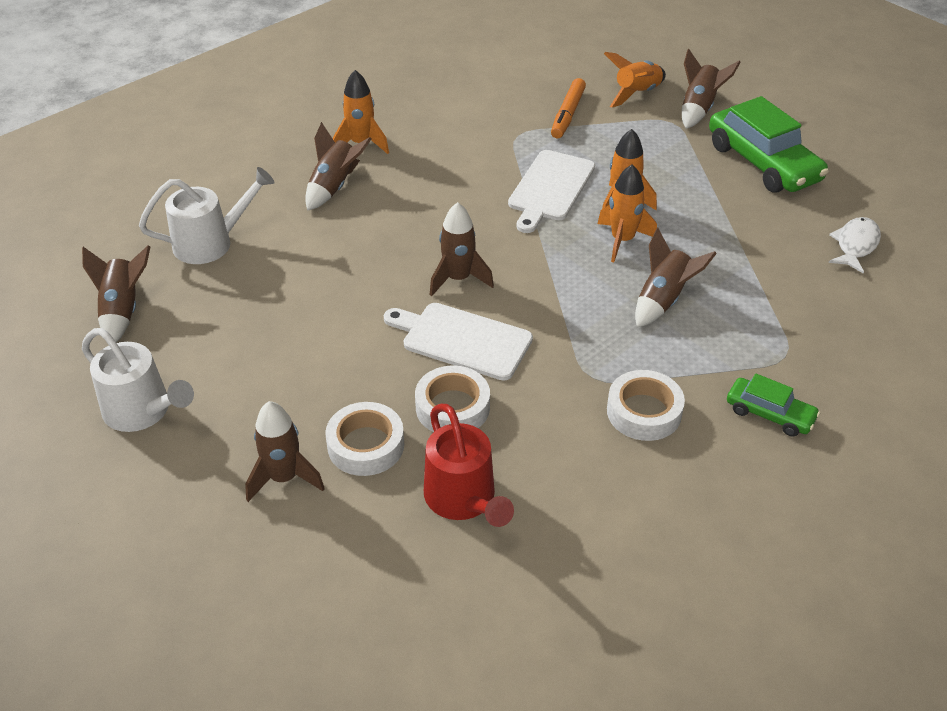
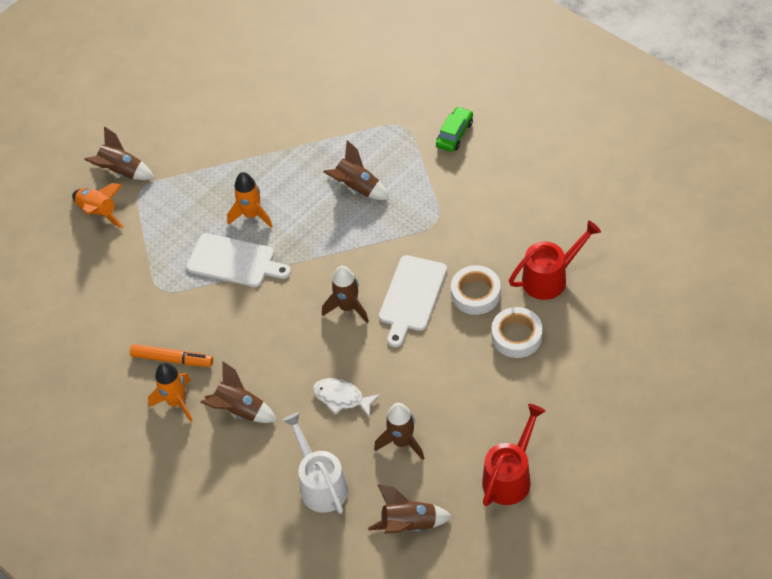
camera: 90 degrees left, 10 degrees up
(143, 412) = (510, 476): white watering can -> red watering can
(284, 478) = (552, 376): brown rocket -> brown rocket (402, 442)
(568, 114) = (130, 258): orange marker -> orange marker (172, 359)
(622, 240) = (295, 213): orange rocket -> none
(644, 412) = (463, 194): white tape -> none
(762, 163) = (196, 133): green car -> none
(855, 245) = (290, 86): white fish -> white fish (342, 398)

